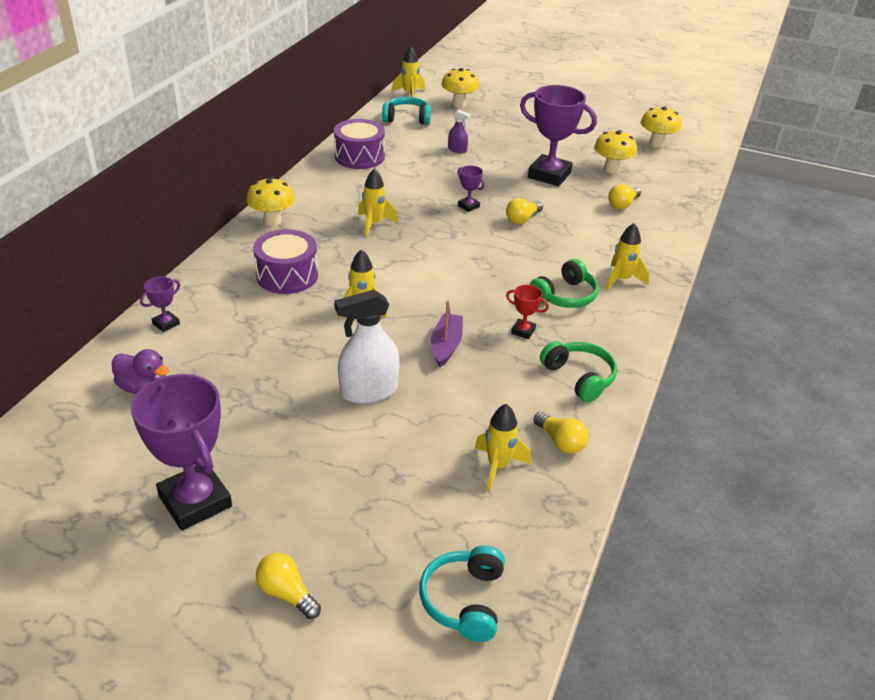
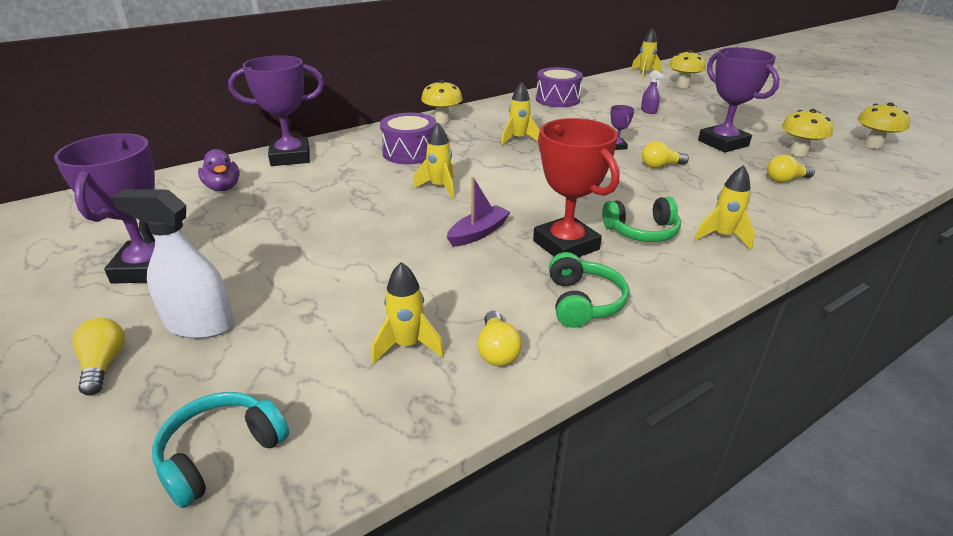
camera: 35 degrees right, 5 degrees down
(166, 324) = (290, 157): purple trophy -> purple trophy, size x2.26
(369, 391) = (371, 243): white spray bottle -> white spray bottle (199, 324)
(407, 118) = (625, 86): turquoise headphones -> none
(523, 331) = (566, 245): red trophy -> red trophy, size x2.26

